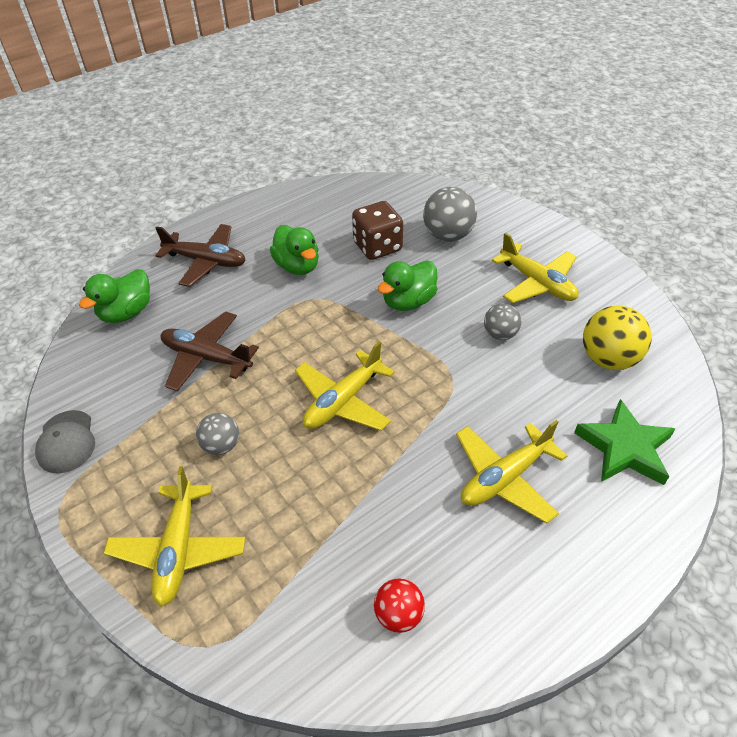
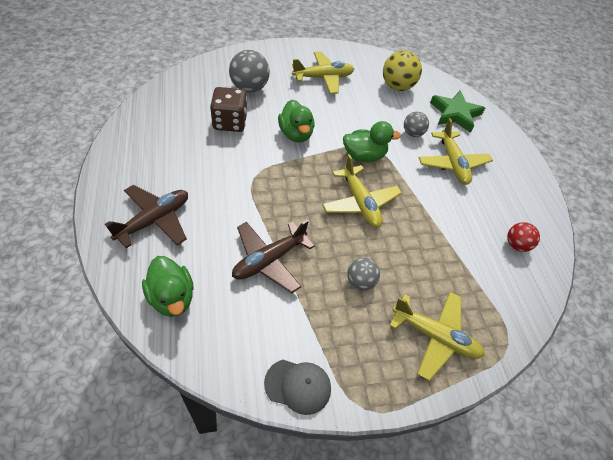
camera: 70 degrees left, 5 degrees up
(297, 266) = (212, 170): green duck -> green duck (364, 156)
(500, 334) = (352, 112): grey ball -> grey ball (412, 133)

